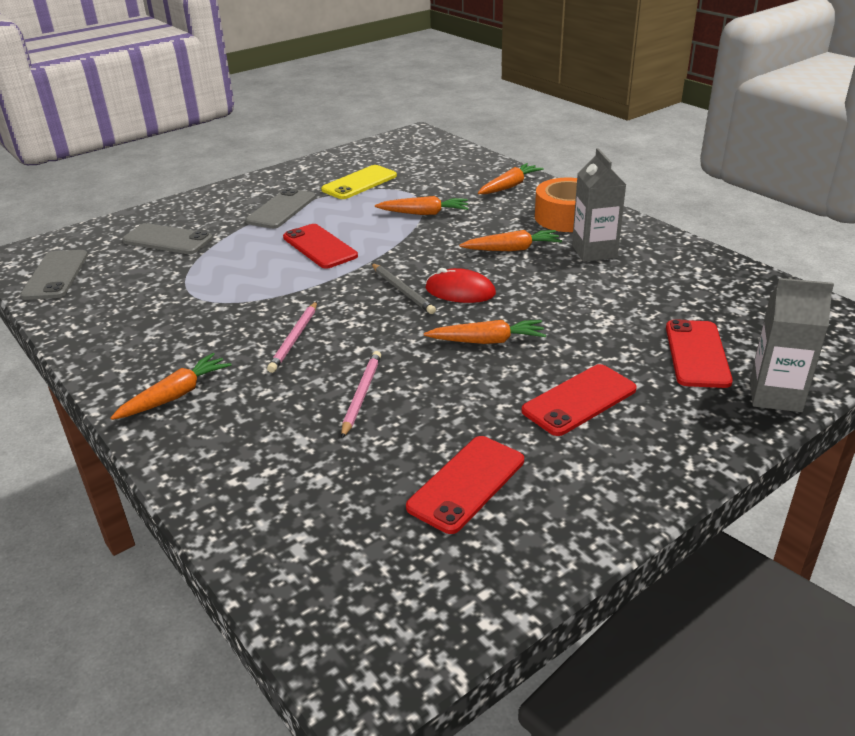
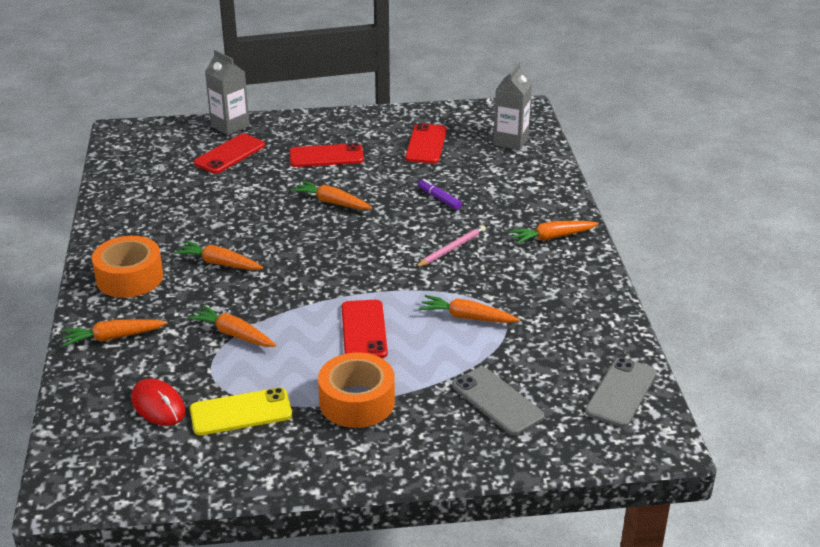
camera: 150 degrees left, 0 degrees up
(231, 284) = (467, 317): none -> orange carrot
(281, 209) = (357, 402): grey phone -> orange tape
(361, 395) = (439, 198): pink pencil -> purple marker
(402, 290) = (343, 259): grey pencil -> none
(460, 291) = (304, 242): red mouse -> red mouse (158, 405)
(466, 484) = (426, 144): red phone -> red phone turned 60 degrees counterclockwise
(594, 251) = (167, 237): grey carton -> grey carton (510, 141)

